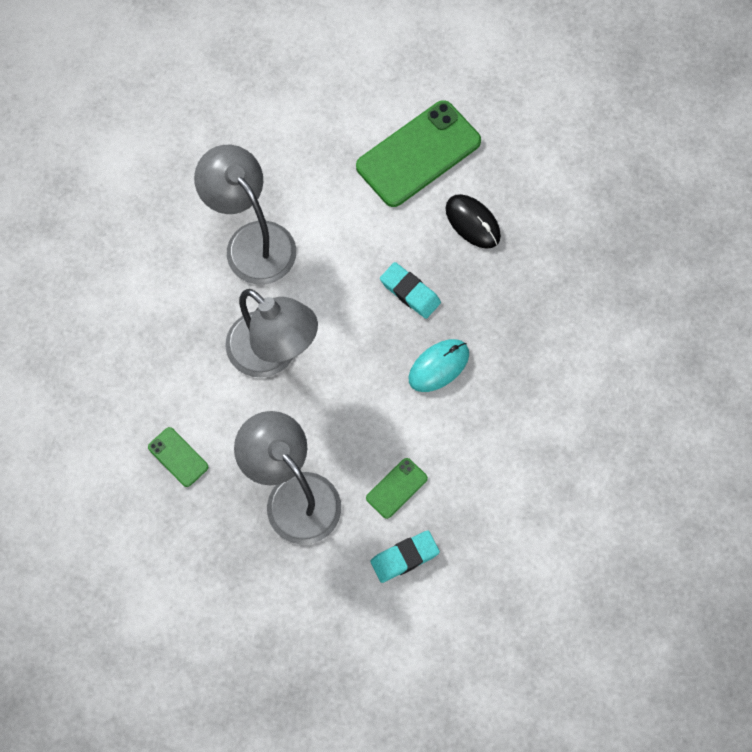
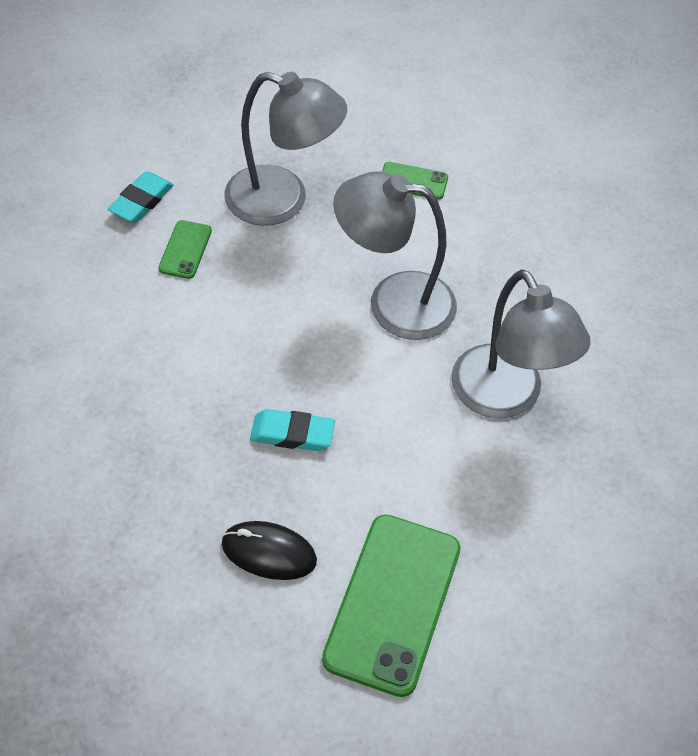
camera: 145 degrees right, 15 degrees down
(252, 241) = (505, 397): grey lamp -> grey lamp turned 45 degrees clockwise
(438, 366) = (211, 375): turquoise mouse -> none

